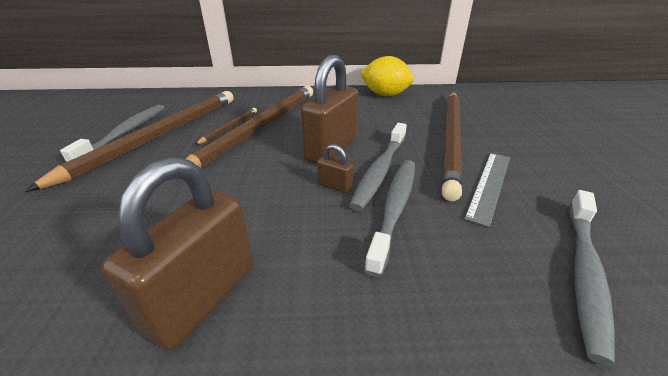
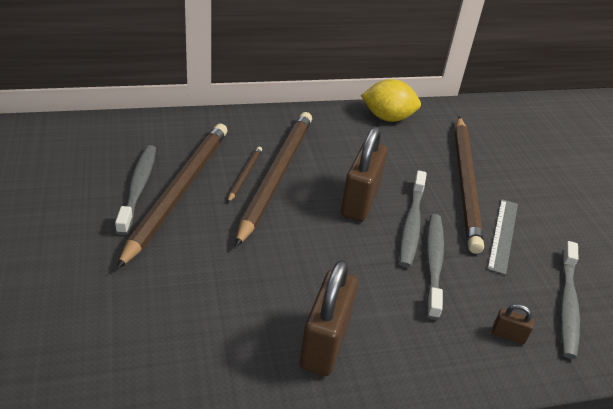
camera: 15 degrees left, 5 degrees up
(335, 186) = (379, 244): brown padlock -> brown padlock (508, 335)

